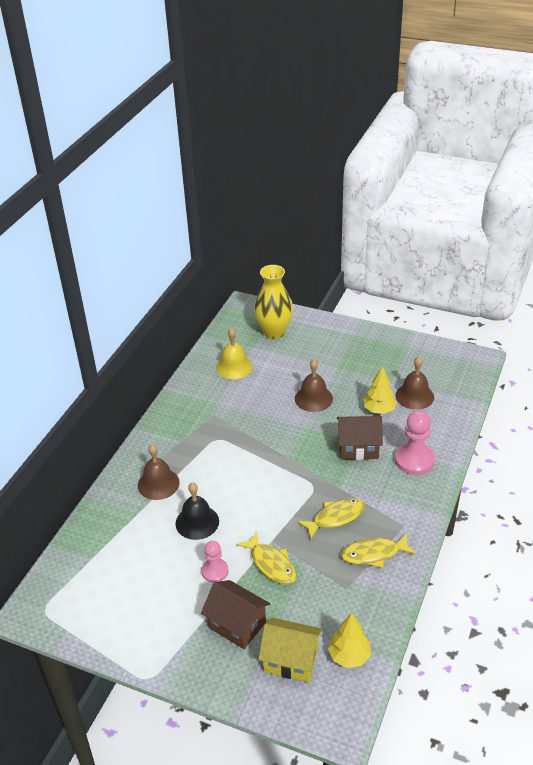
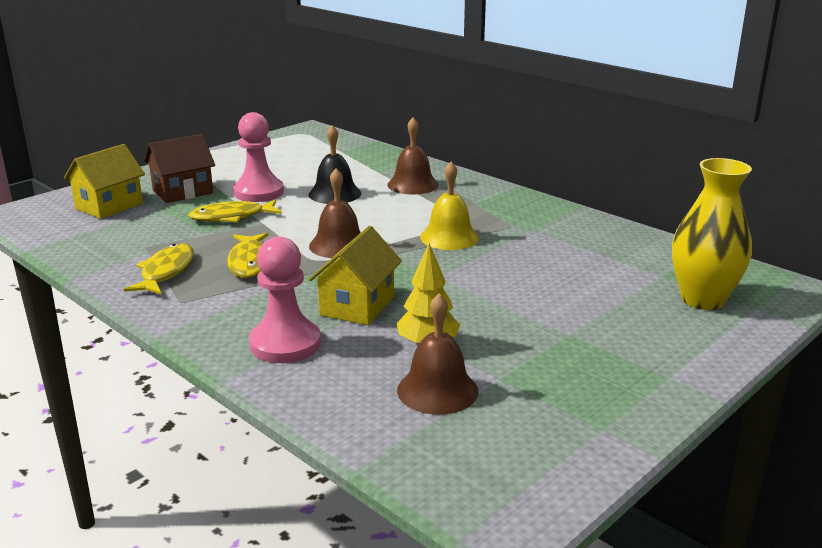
camera: 110 degrees right, 15 degrees down
(215, 571) = (258, 192): pink pawn -> pink pawn, size x1.62
(234, 367) = (614, 254): yellow bell -> yellow bell (449, 237)
(313, 398) = (498, 296): brown bell -> brown bell (339, 245)
(349, 656) = (68, 230): yellow tree -> none
(358, 448) = (357, 306): brown house -> yellow house

